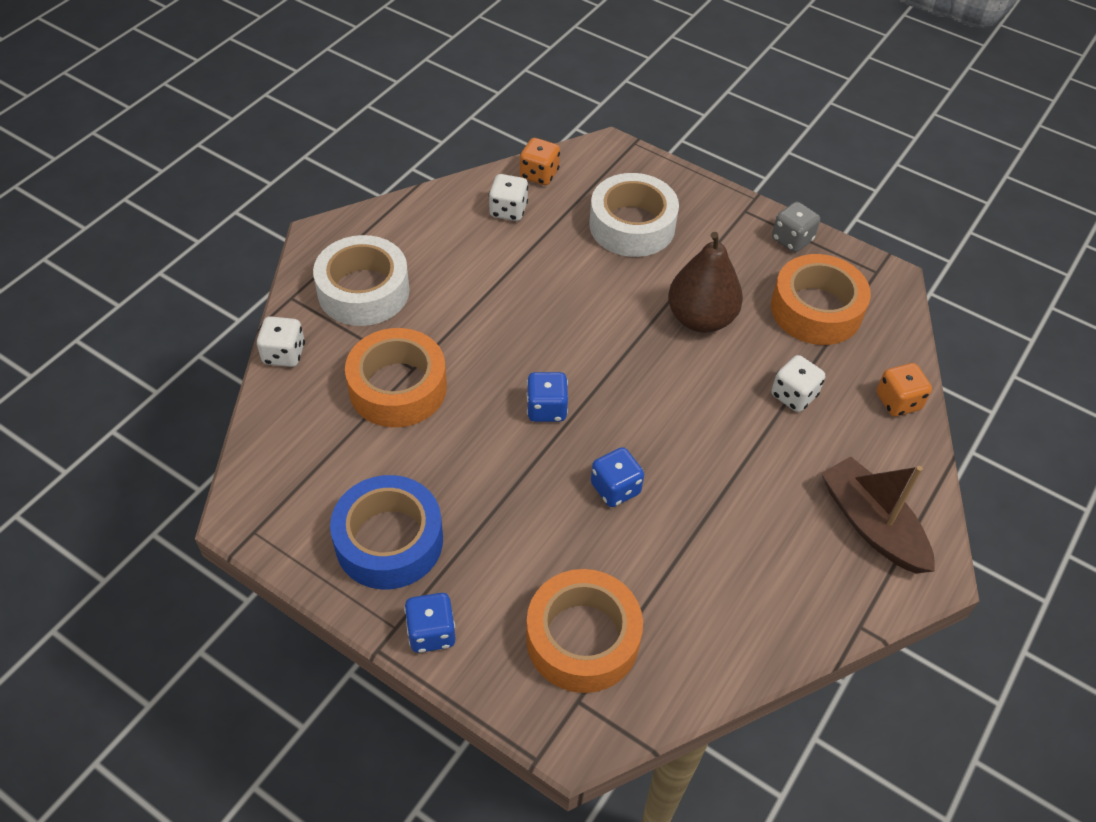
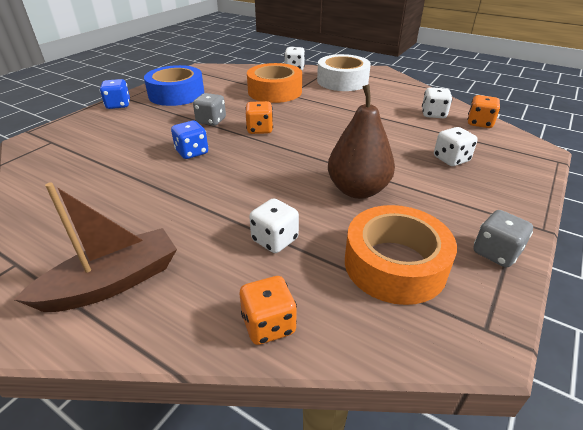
camera: 90 degrees right, 15 degrees down
(512, 474) = (211, 121): none -> grey dice
(546, 409) = (260, 129): blue dice -> orange dice
(582, 638) = (89, 142): orange tape -> none
(632, 225) = (451, 159): white tape -> white dice

